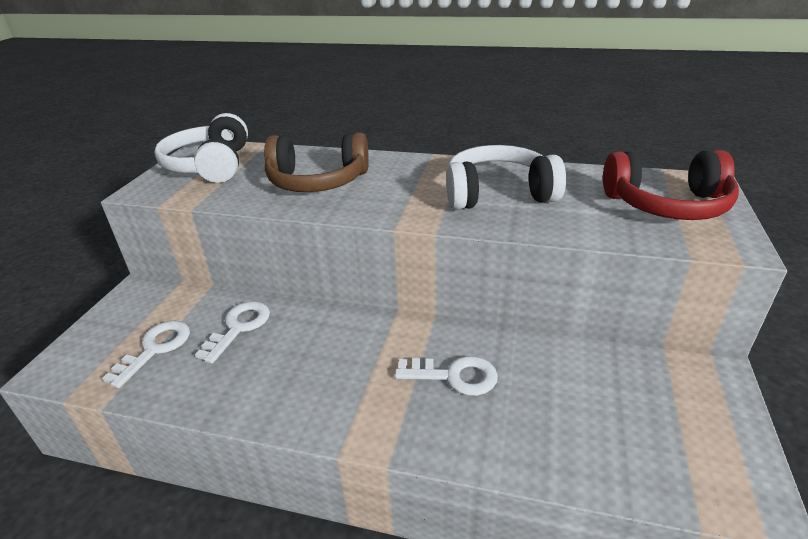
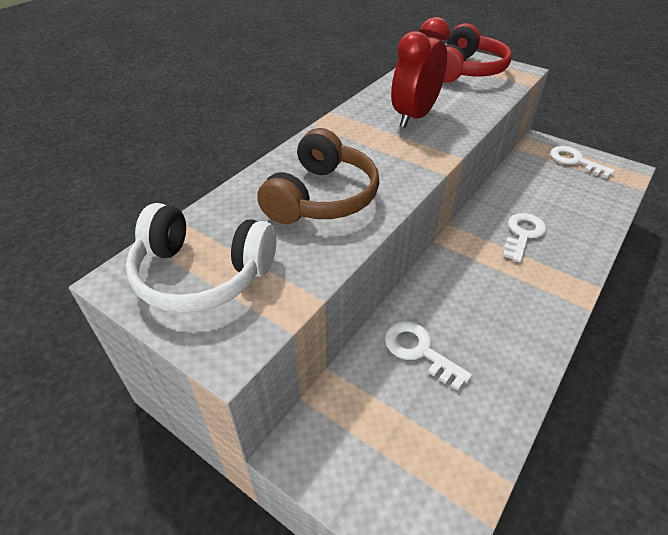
camera: 70 degrees left, 10 degrees up
(155, 349) = (429, 429): white key -> white key (575, 161)
(498, 194) = (414, 117): white headphones -> red clock

